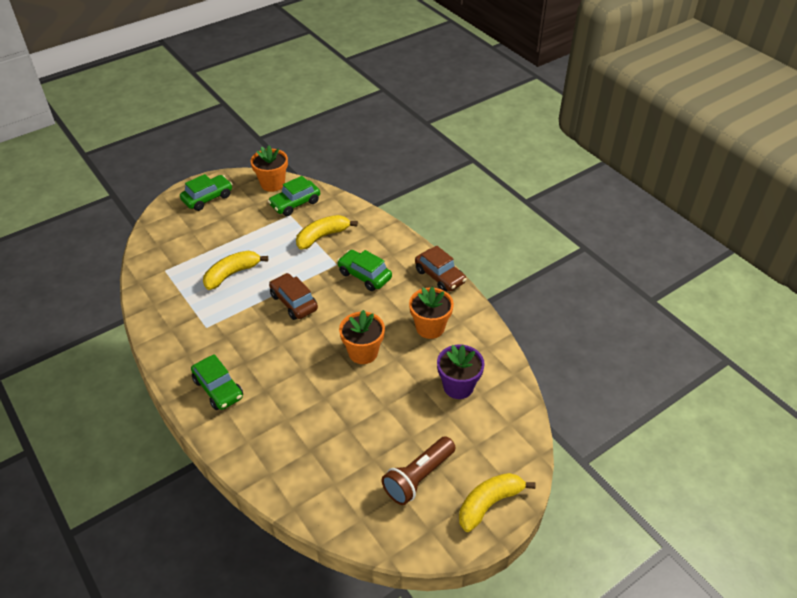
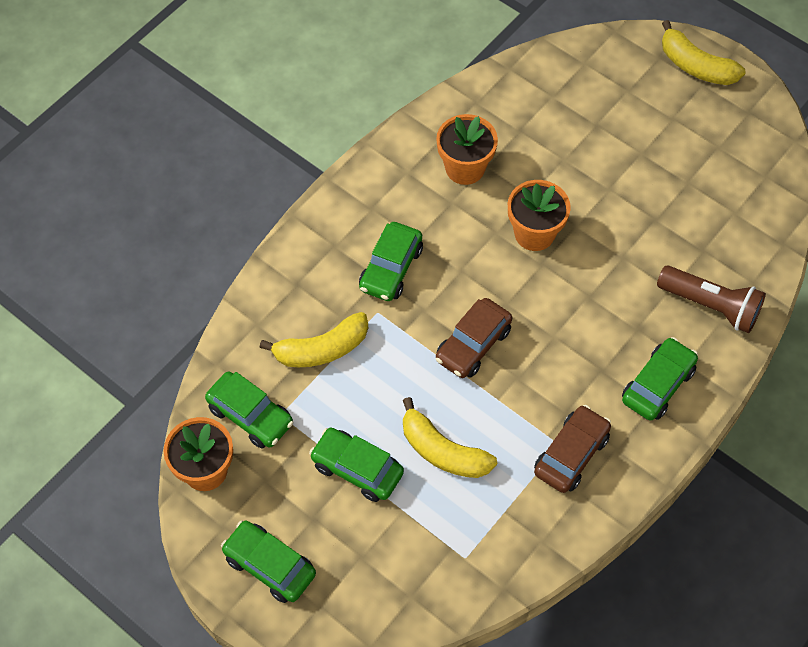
camera: 105 degrees left, 15 degrees up
(241, 238) = (357, 469): none -> green car
(322, 236) = (321, 349): yellow banana -> yellow banana turned 60 degrees counterclockwise
(418, 477) = (692, 134): brown flashlight -> brown flashlight (710, 306)
(440, 276) = (364, 175): brown car -> brown car (571, 454)
(458, 386) = (550, 120): purple flower pot -> none

